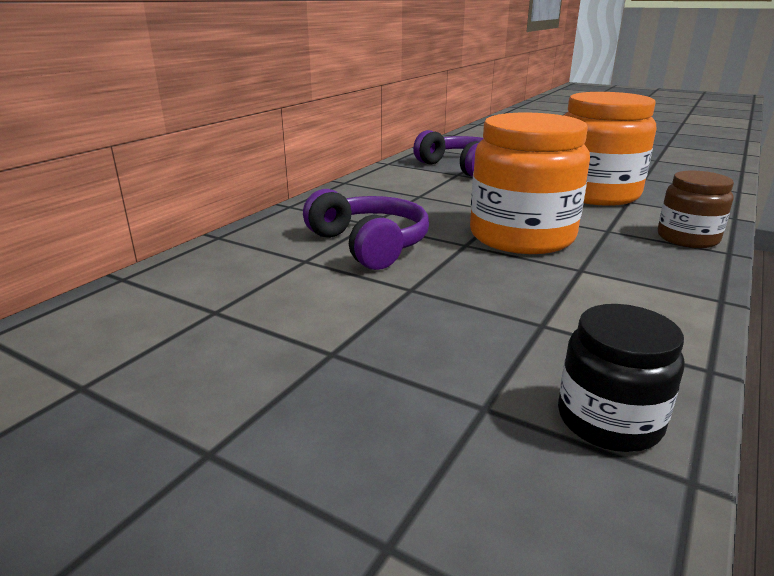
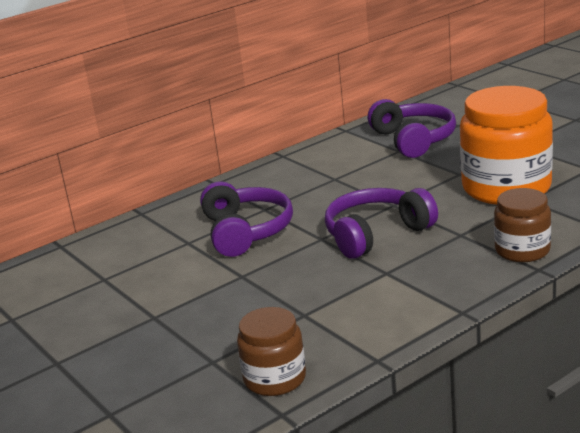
camera: 25 degrees right, 0 degrees up
(521, 236) = (376, 234): orange jar -> purple headphones
(609, 420) = (275, 379): black jar -> brown jar

